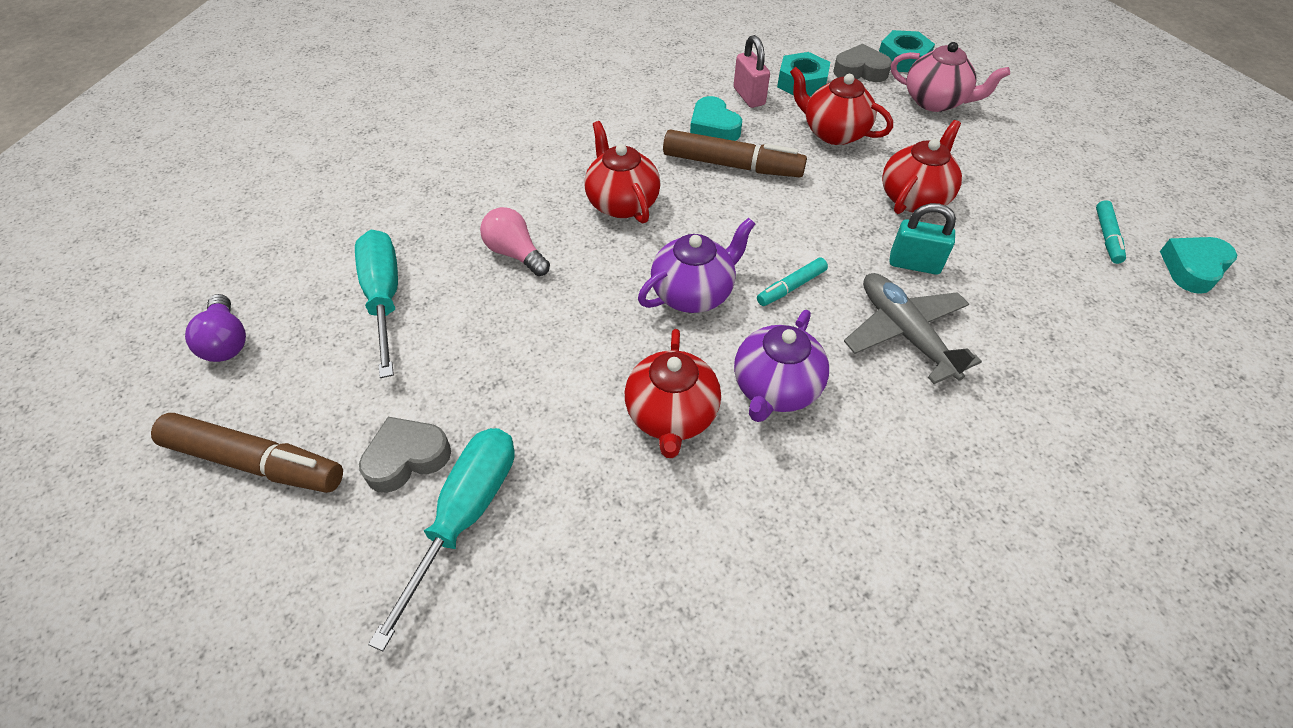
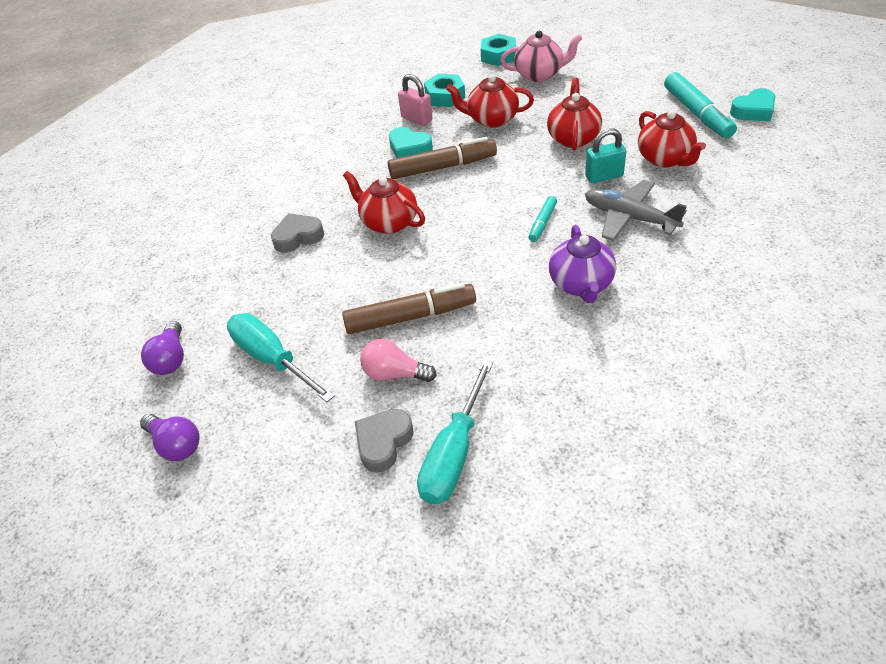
camera: 25 degrees left, 5 degrees down
(255, 462) = (276, 503): brown marker -> brown marker (410, 316)
(299, 247) = (171, 359): none -> purple light bulb
(465, 516) = (454, 453): turquoise screwdriver -> turquoise screwdriver turned 150 degrees counterclockwise
(515, 253) = (342, 287): pink light bulb -> pink light bulb (394, 374)
(671, 416) = (532, 330): red teapot -> red teapot (665, 159)
(693, 293) = (485, 255): purple teapot -> none
(860, 71) = (477, 73): grey heart -> grey heart (298, 237)
(1107, 237) = (697, 113): turquoise marker -> turquoise marker, size x1.92
(1193, 268) = (753, 111): turquoise heart -> turquoise heart turned 135 degrees counterclockwise

